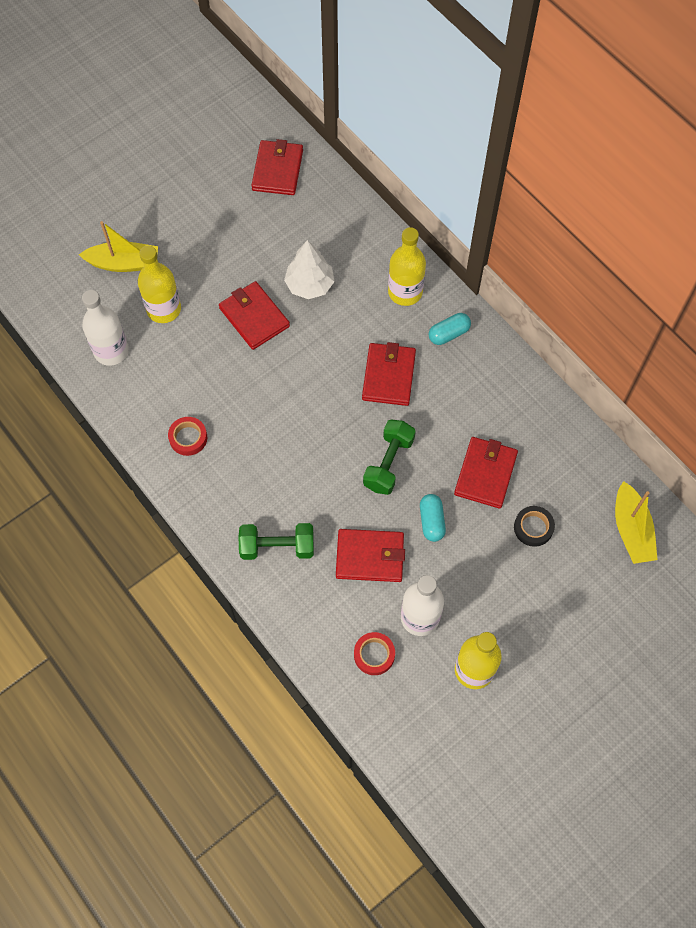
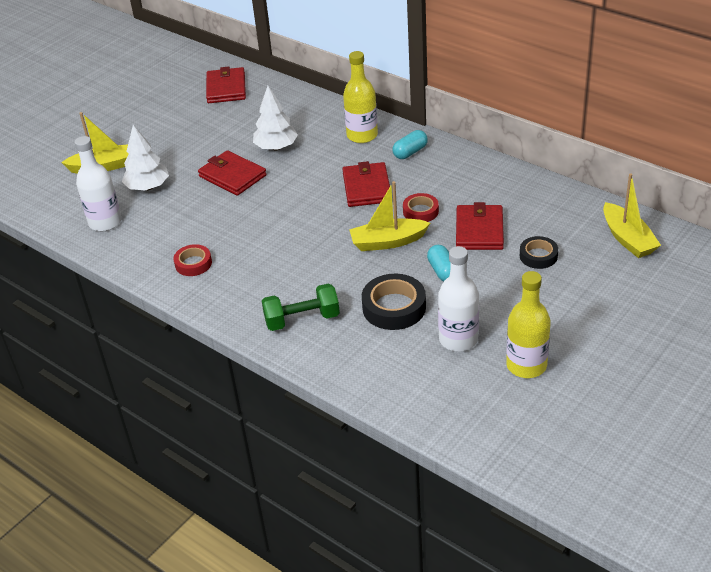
camera: 10 degrees left, 25 degrees down
(164, 309) = (148, 187): yellow bottle -> white tree
(370, 557) = (394, 307): red wallet -> black tape
(374, 655) = (424, 376): red tape -> red tape (420, 211)
(388, 463) = (388, 242): green dumbbell -> yellow boat

